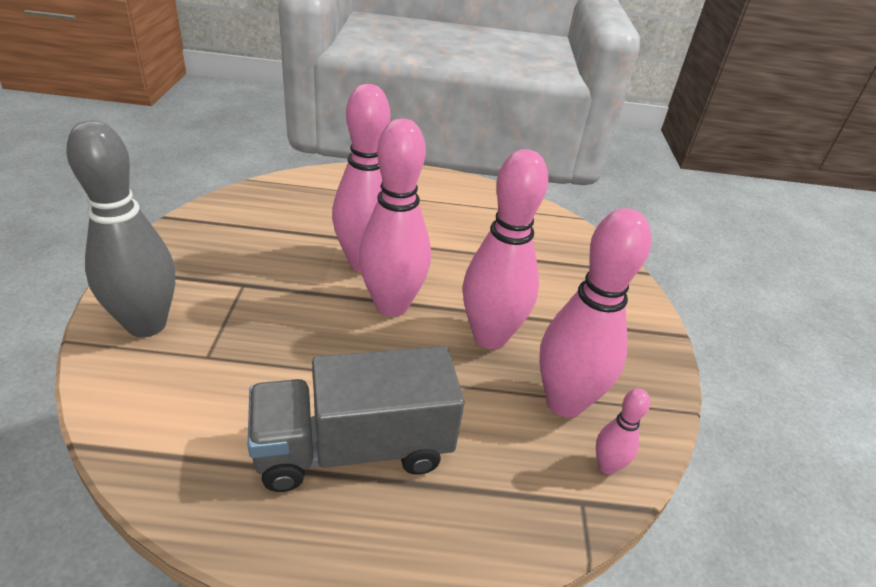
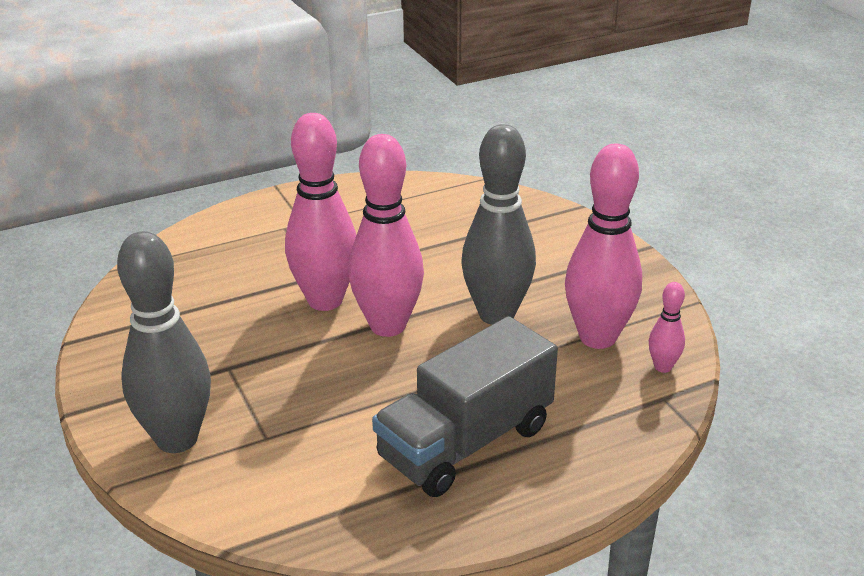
camera: 25 degrees left, 5 degrees down
(490, 337) = (496, 314): pink bowling pin -> grey bowling pin

